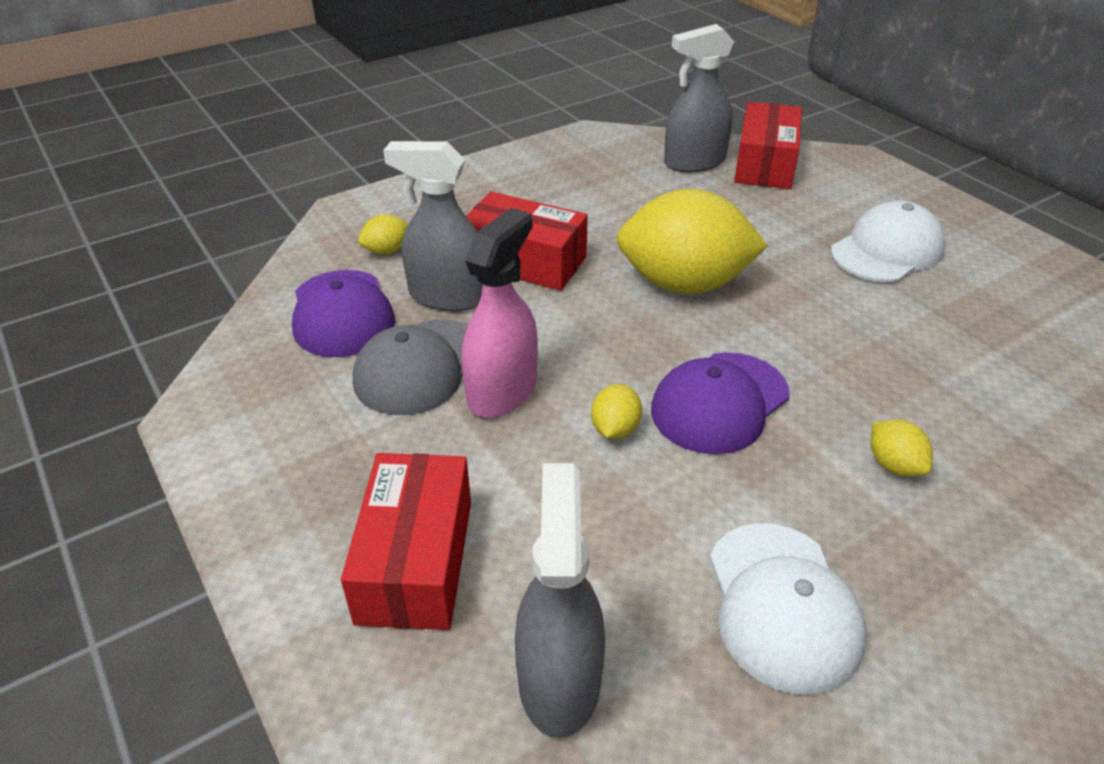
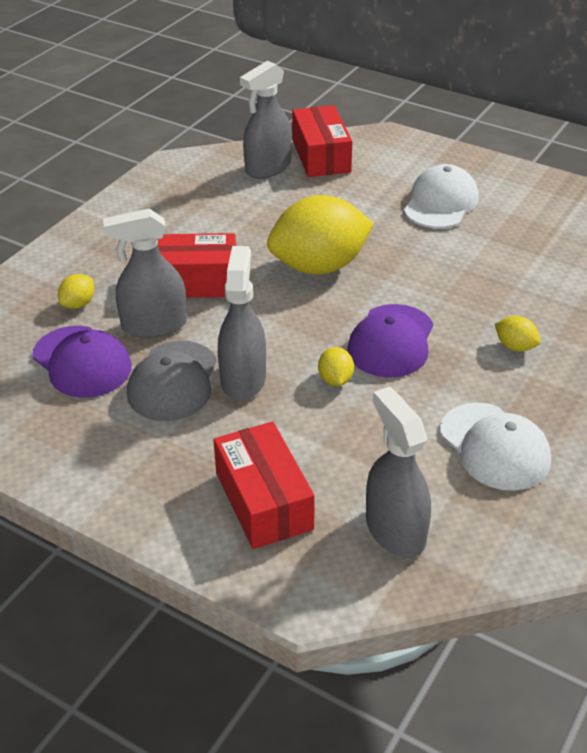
camera: 25 degrees left, 0 degrees up
(502, 390) = (243, 379): pink spray bottle -> grey spray bottle

